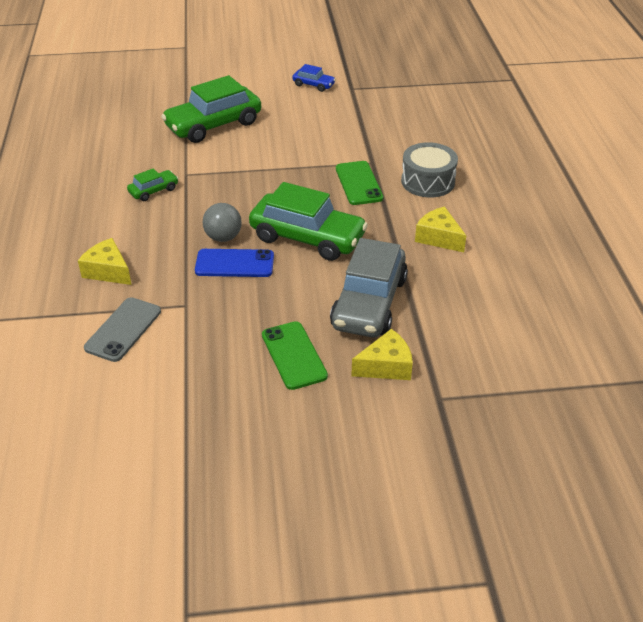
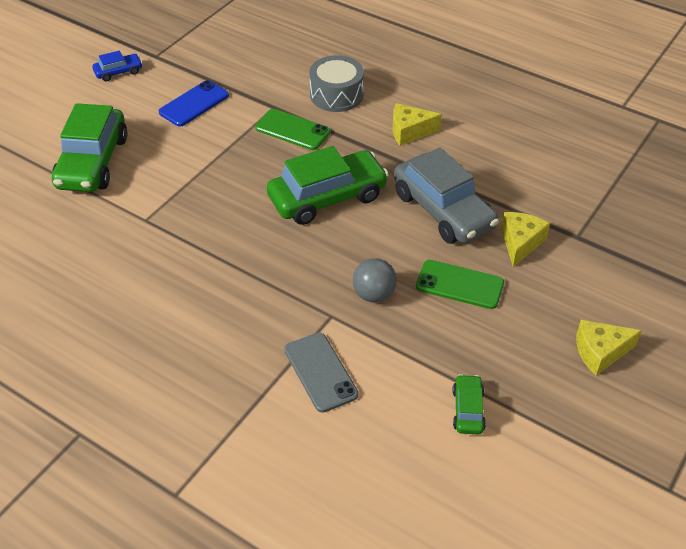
camera: 50 degrees left, 5 degrees up
(108, 271) = (227, 343): yellow cheese -> yellow cheese (600, 352)
(153, 191) = (143, 253): green car -> green car (468, 410)
(223, 237) = (268, 245): grey ball -> grey ball (374, 294)
(234, 264) = (311, 257): blue phone -> blue phone (194, 104)

